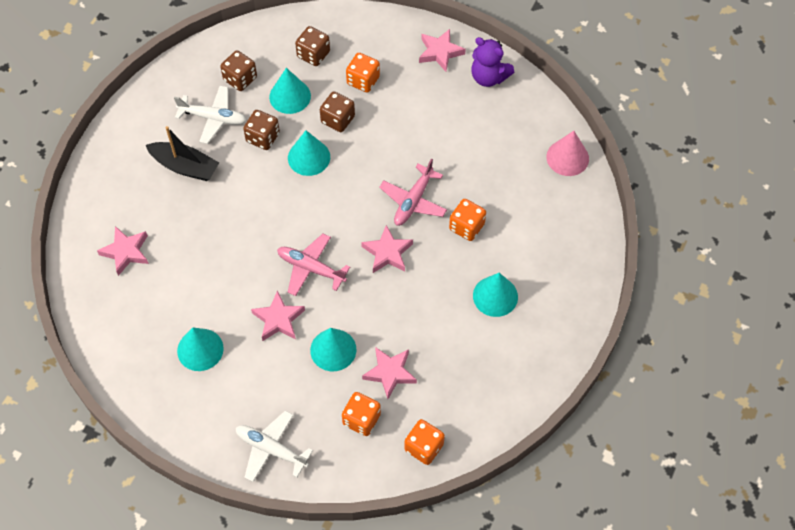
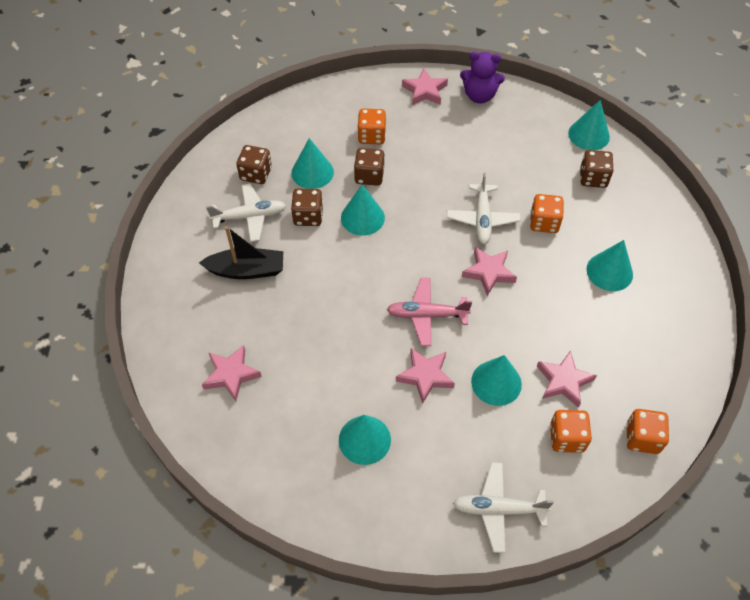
camera: 25 degrees left, 5 degrees down
(313, 54) = (313, 130): brown dice -> brown dice (593, 178)
(413, 201) = (482, 219): pink plane -> white plane
(567, 157) = (589, 135): pink cone -> turquoise cone

